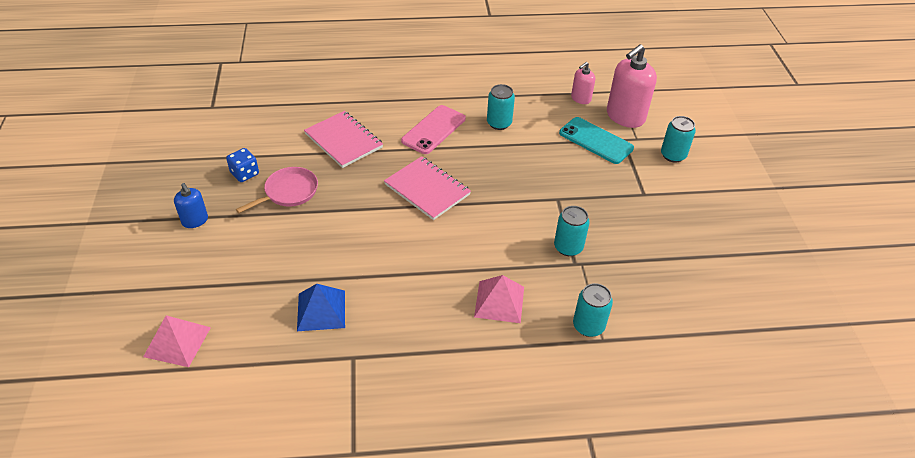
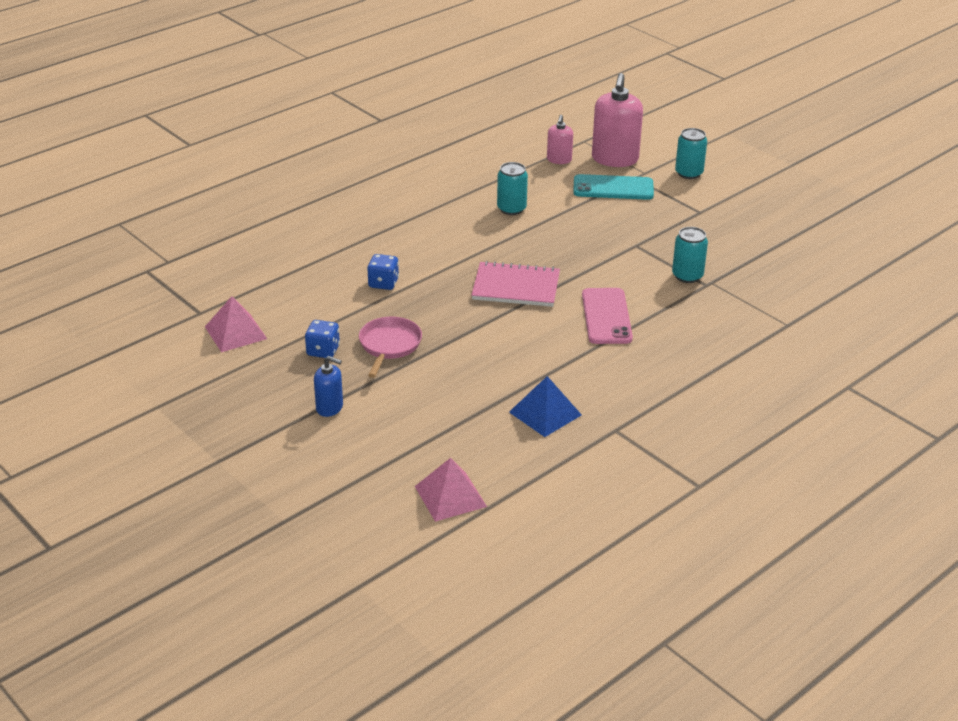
camera: 35 degrees left, 10 degrees down
(343, 141) = (383, 283): pink notebook -> blue dice
(433, 130) = (458, 238): pink phone -> pink phone (606, 316)
(499, 301) = (681, 337): pink pyramid -> pink pyramid (235, 332)
(588, 326) = (767, 321): turquoise can -> none

